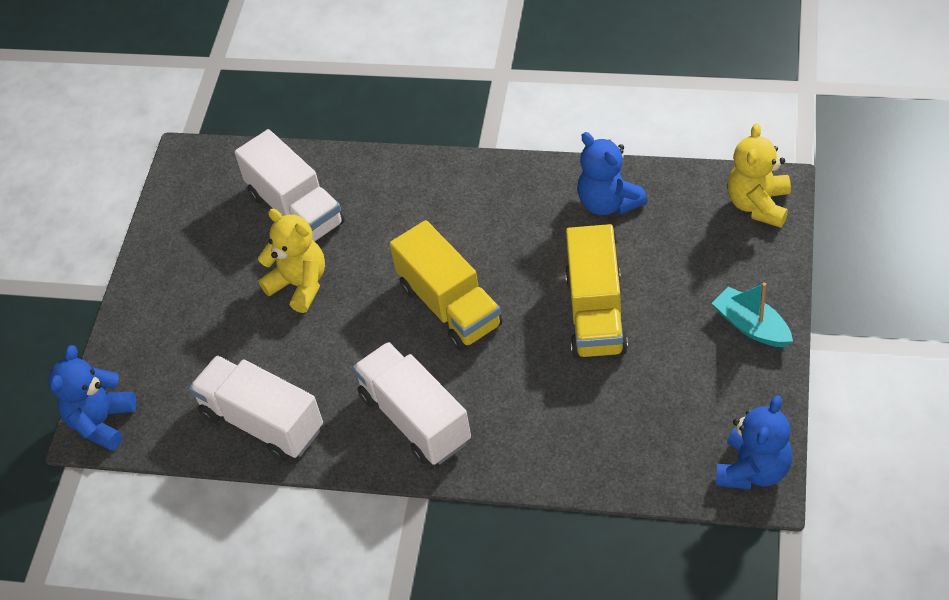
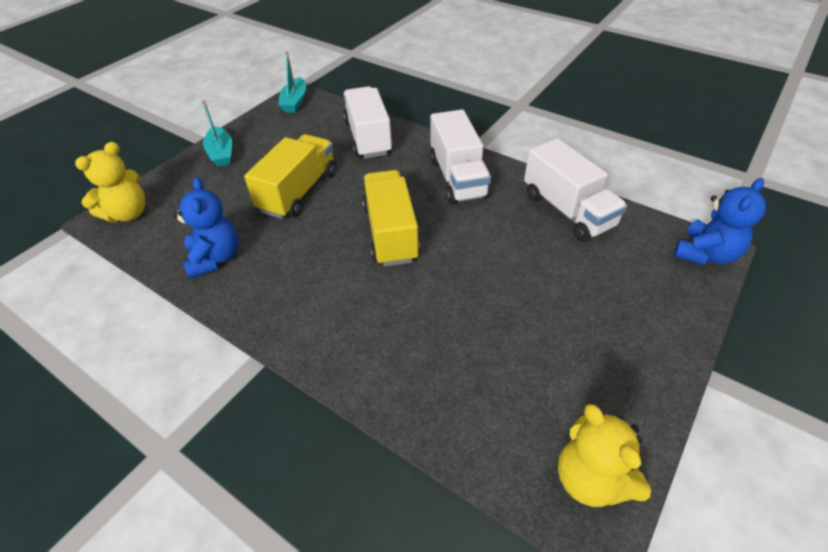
camera: 160 degrees left, 5 degrees down
(296, 209) = (478, 377): white truck -> white truck (368, 138)
(300, 285) = (503, 297): yellow teddy bear -> yellow teddy bear (591, 479)
(753, 470) = (294, 102): blue teddy bear -> turquoise boat

